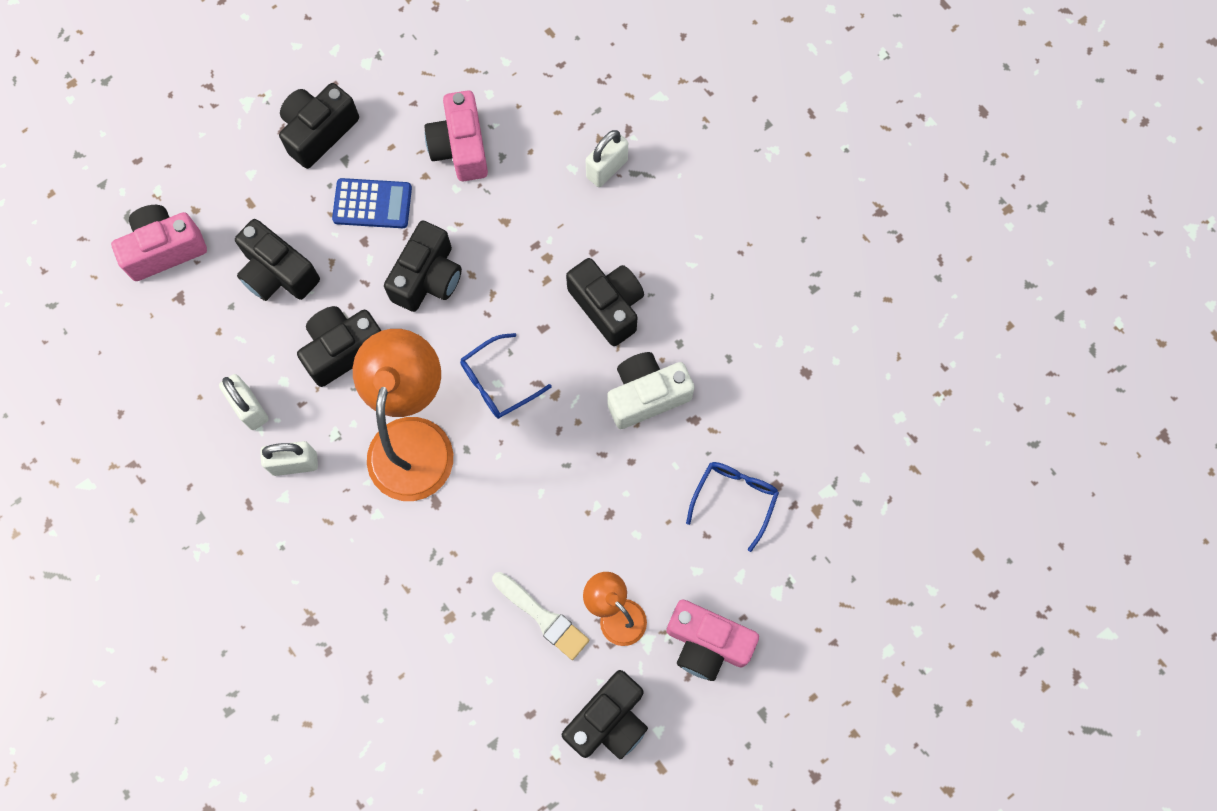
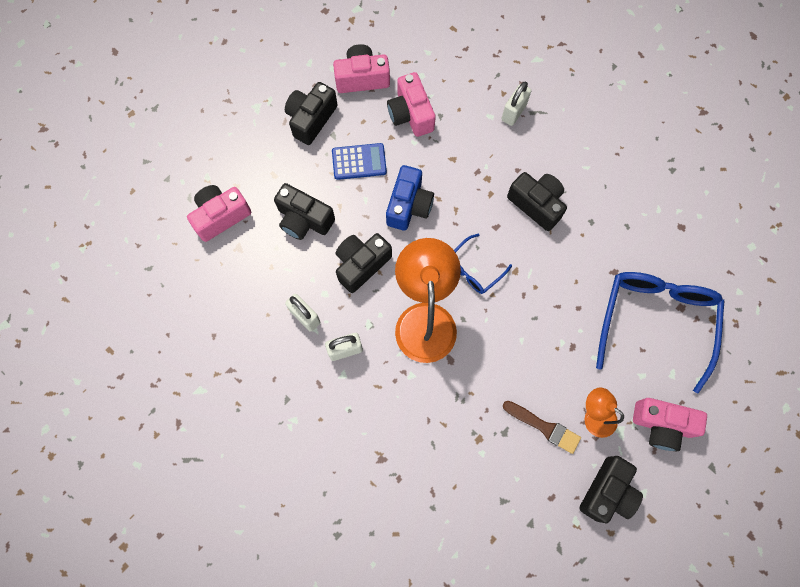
camera: 10 degrees left, 0 degrees up
(403, 84) = (362, 78): none -> pink camera
(428, 277) = (409, 205): black camera -> blue camera
(543, 617) = (544, 427): white brush -> brown brush
(646, 395) = (578, 260): white camera -> none
(734, 499) = (655, 321): blue glasses -> blue glasses, size x2.05

